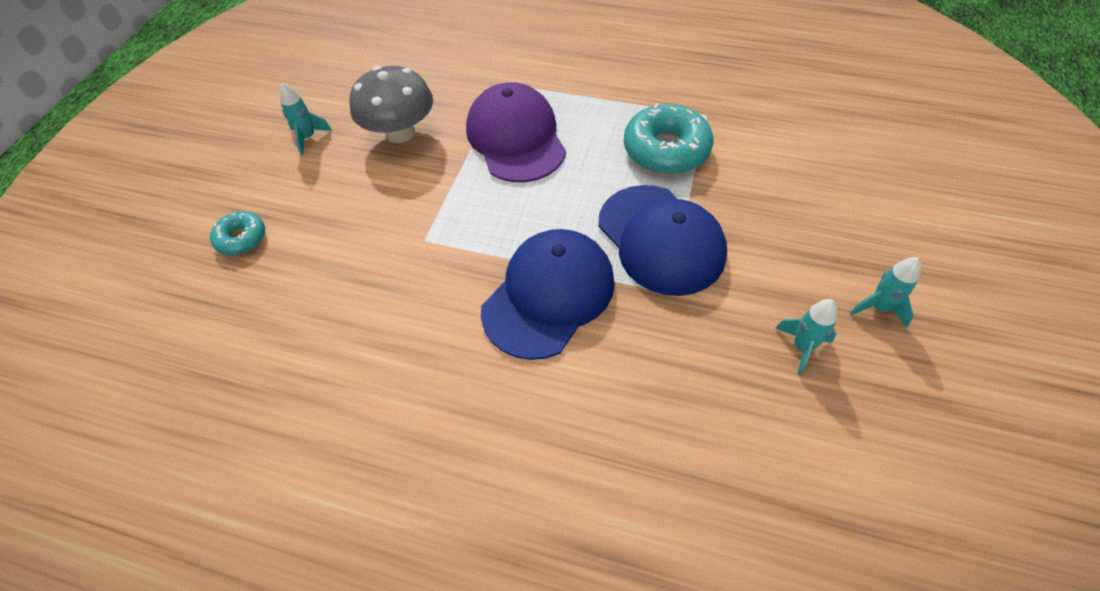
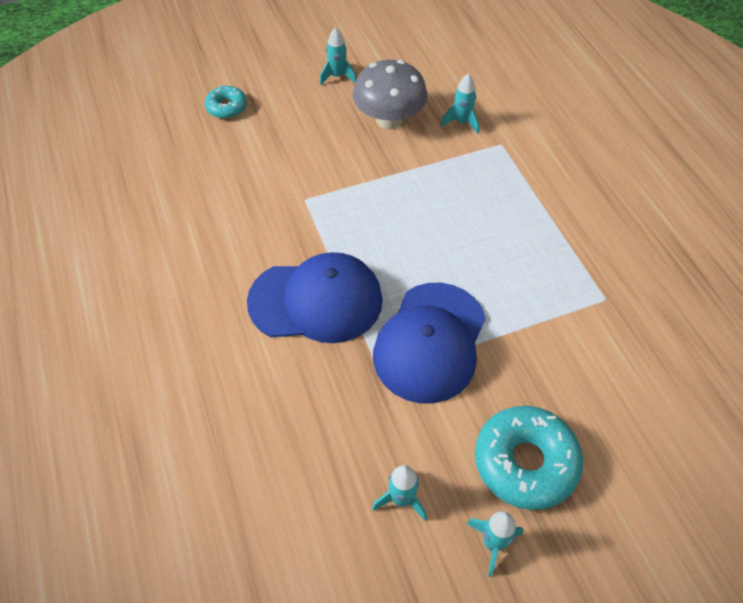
camera: 50 degrees right, 0 degrees up
(456, 92) = (461, 122): none -> turquoise rocket
(516, 138) = (449, 188): purple cap -> none
(666, 150) = (533, 292): turquoise donut -> turquoise donut (525, 462)

